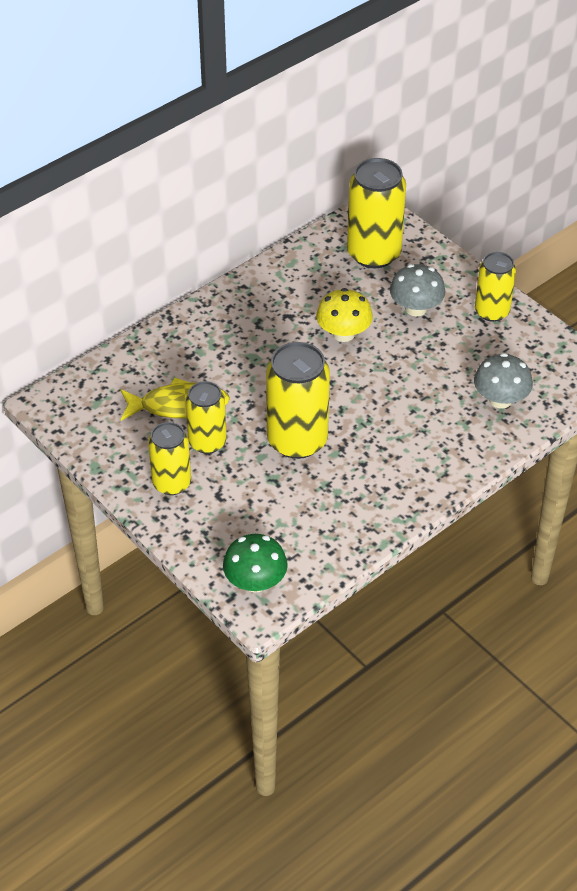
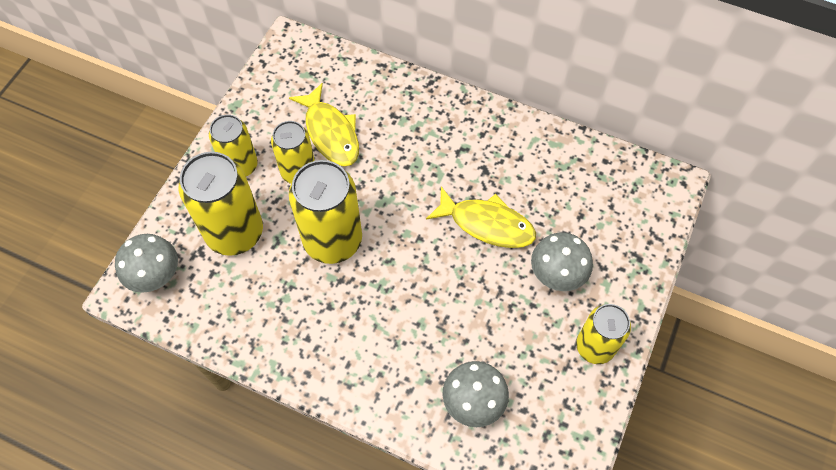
camera: 65 degrees right, 15 degrees up
(255, 582) = (155, 274): green mushroom -> grey mushroom
(343, 334) = (487, 224): yellow mushroom -> yellow fish
(374, 253) = (611, 206): yellow can -> yellow can (234, 232)

